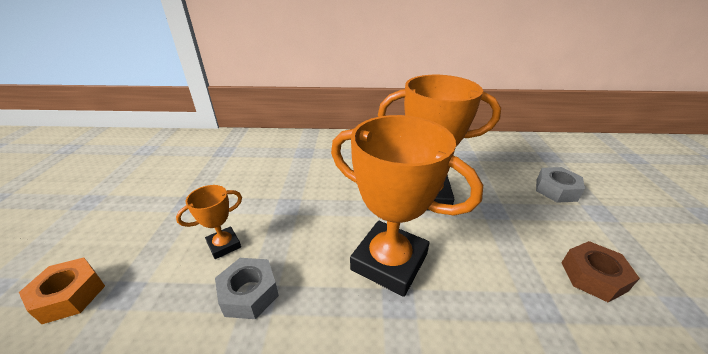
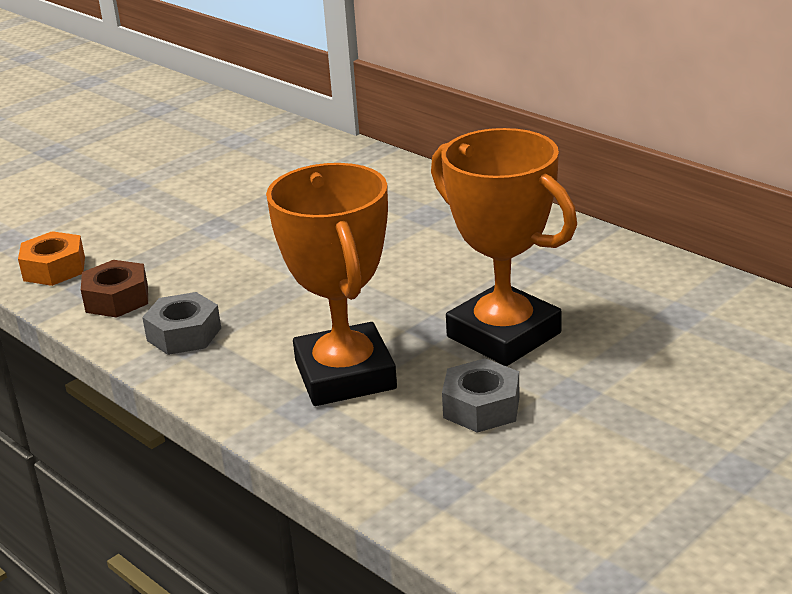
camera: 45 degrees right, 5 degrees down
(224, 245) = (207, 284): orange trophy -> none
(556, 190) = (730, 419): grey nut -> grey nut (481, 407)
(593, 276) = (559, 504): brown nut -> brown nut (117, 299)

